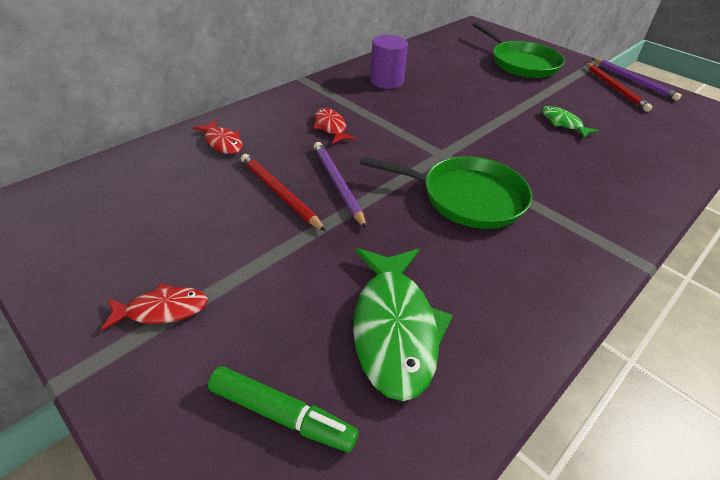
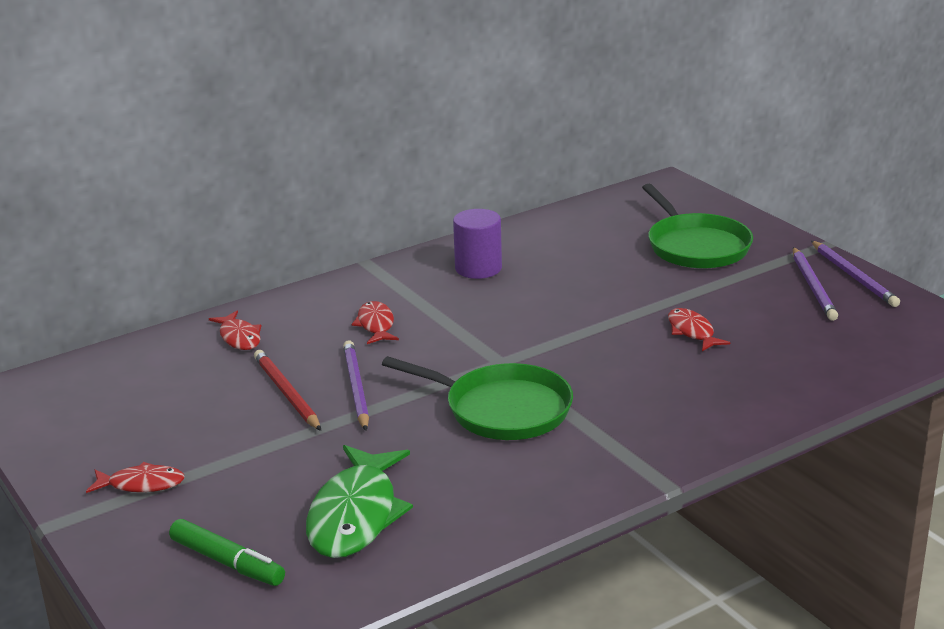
camera: 15 degrees right, 15 degrees down
(563, 123) = (692, 332): green fish -> red fish
(615, 88) = (813, 287): red pencil -> purple pencil

